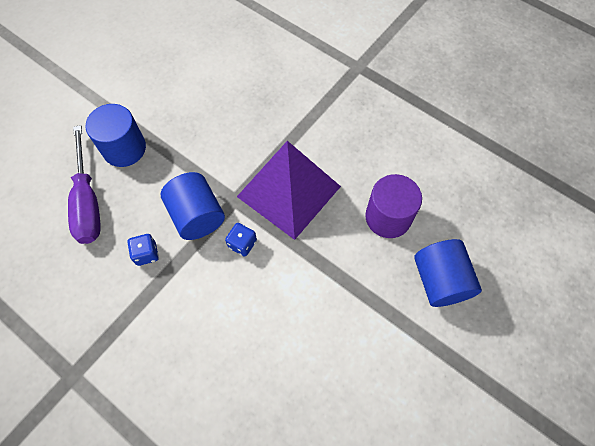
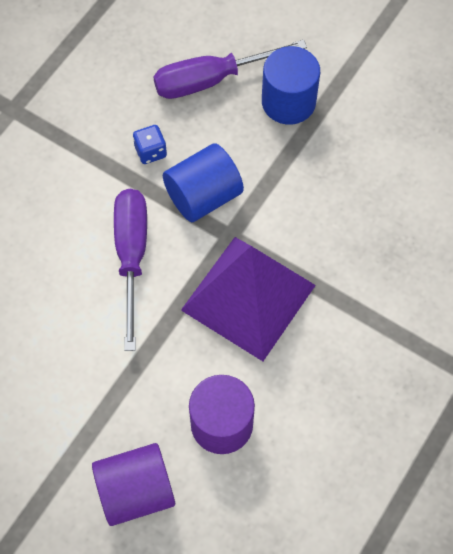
camera: 85 degrees right, 0 degrees up
(242, 244) = (170, 251): blue dice -> none
(243, 274) = (131, 256): none -> purple screwdriver
(440, 281) = (136, 491): blue cylinder -> purple cylinder

